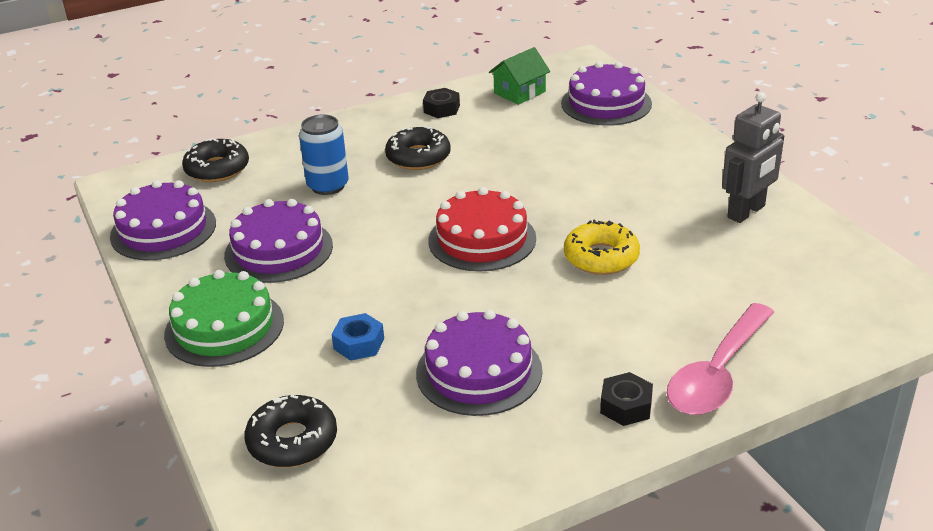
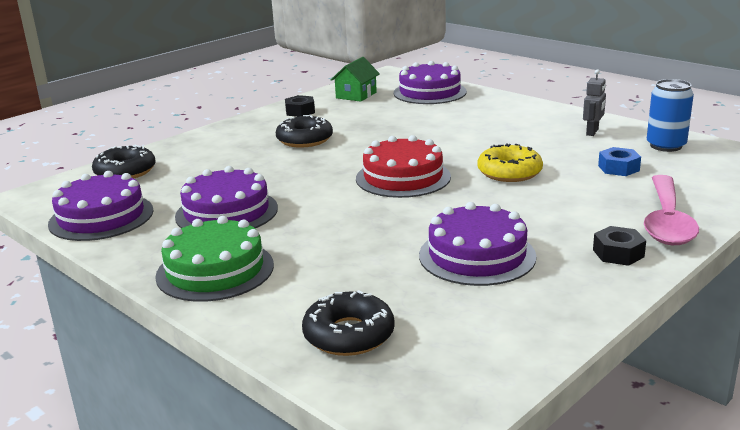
camera: 20 degrees left, 10 degrees down
(328, 186) = (239, 167): blue can -> blue can (666, 146)
(359, 344) = (354, 258): blue nut -> blue nut (618, 168)
(746, 212) = (592, 132): grey robot -> grey robot, size x0.60

